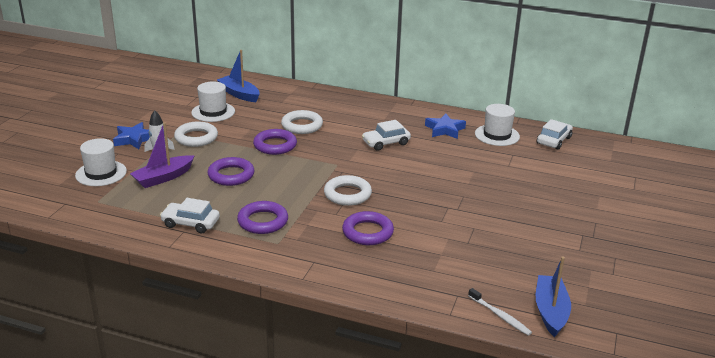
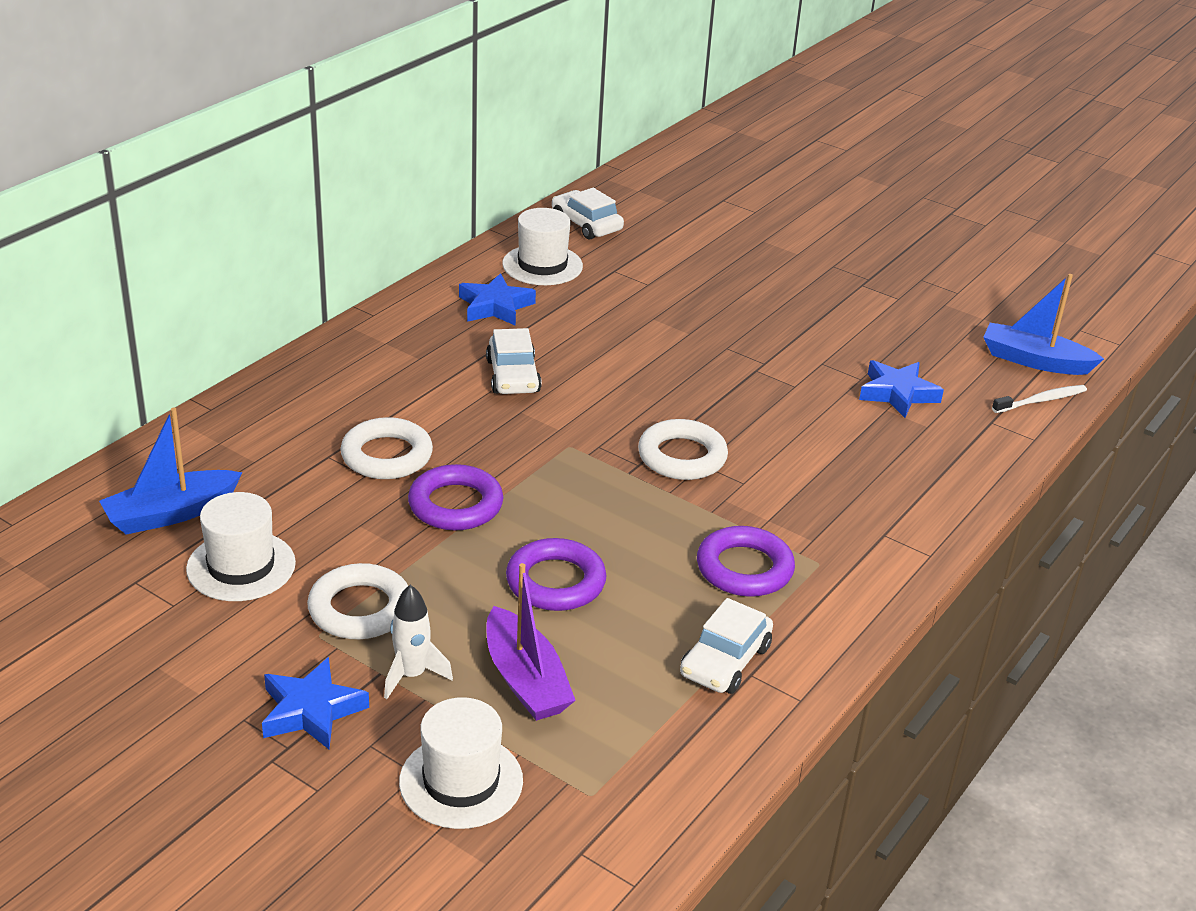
camera: 75 degrees left, 5 degrees up
(367, 232) = (810, 462): purple ring -> none
(461, 257) = (897, 394): none -> blue star

